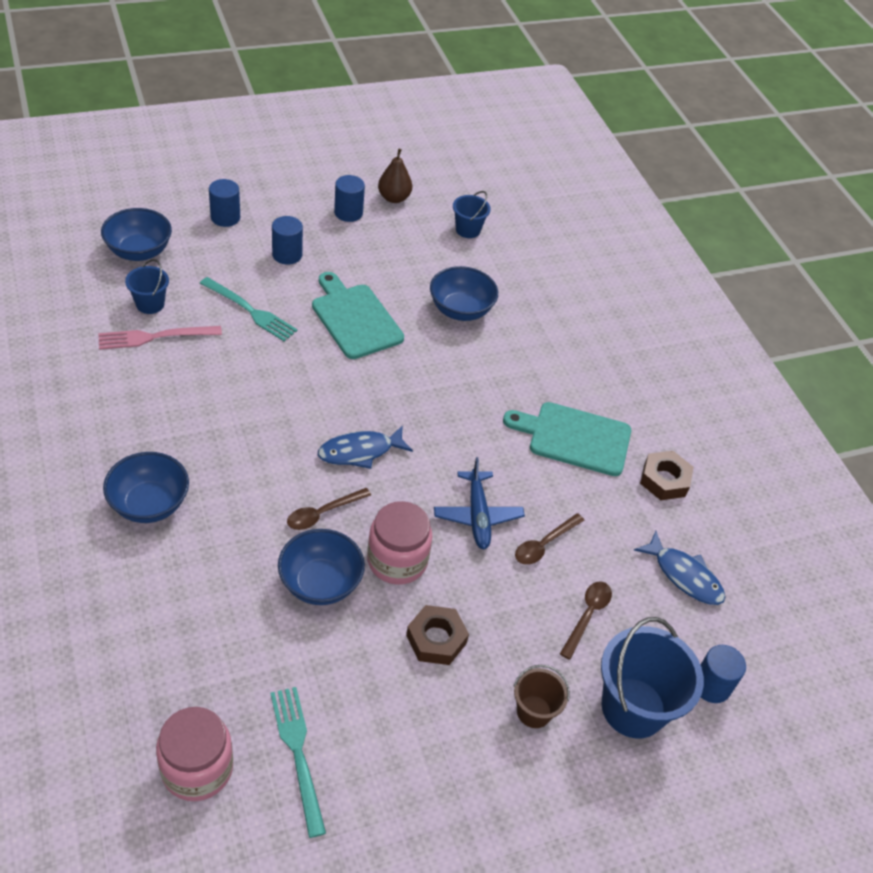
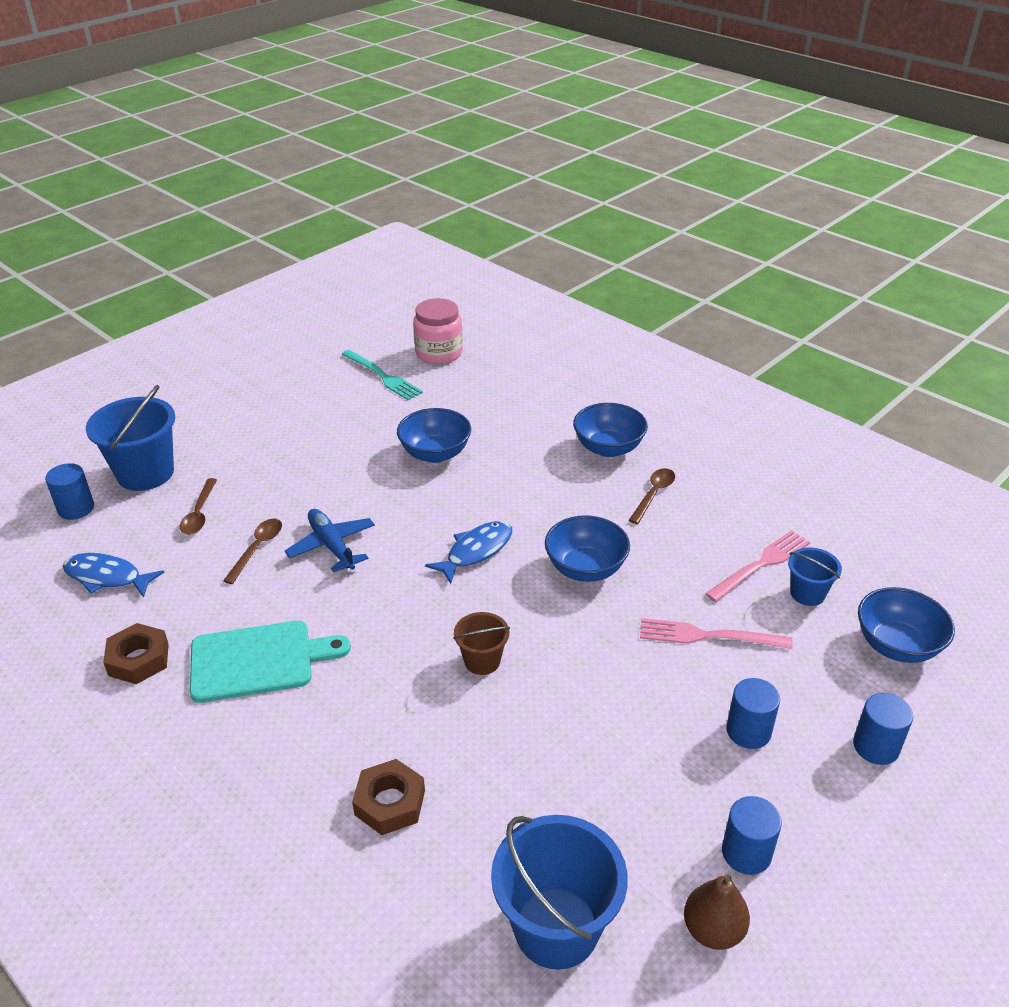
camera: 160 degrees right, 10 degrees down
(251, 311) = (706, 636): turquoise fork -> pink fork
(323, 513) = (470, 494): brown spoon -> brown spoon (653, 494)
(355, 318) = (593, 684): turquoise cutting board -> none
(397, 560) = (384, 488): pink jar -> none
(436, 639) = (323, 456): brown nut -> brown nut (390, 802)
(460, 310) = (477, 764): blue bowl -> blue bowl (585, 568)
(468, 230) = (556, 927): blue bucket -> blue bucket, size x1.87
(534, 711) = (227, 445): brown bucket -> brown bucket (482, 661)

